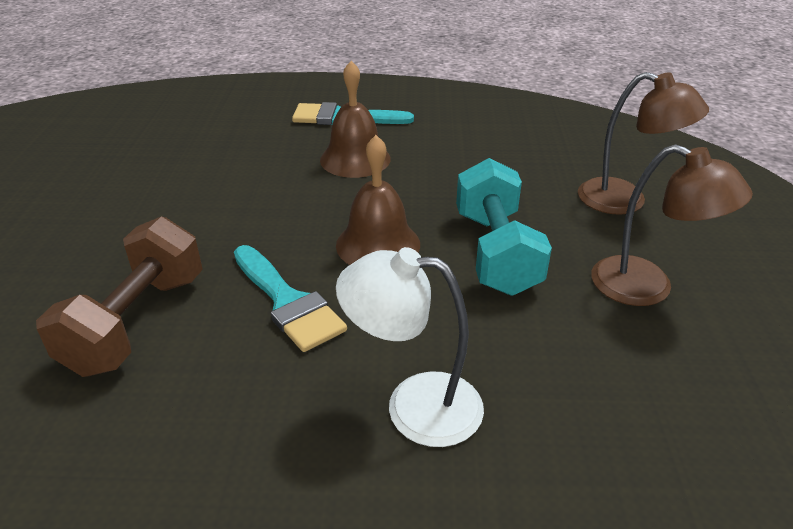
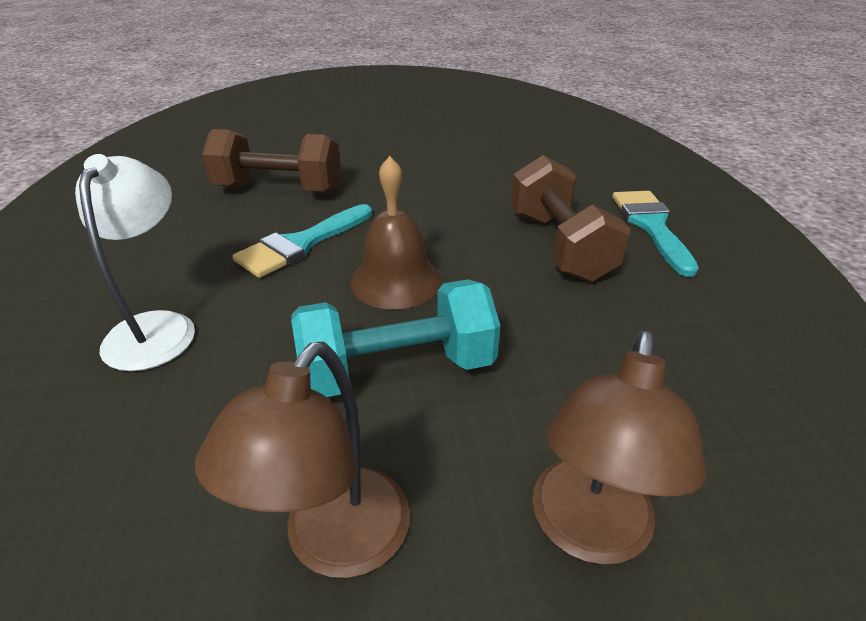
camera: 80 degrees right, 0 degrees up
(355, 159) = (560, 246): brown bell -> brown dumbbell

